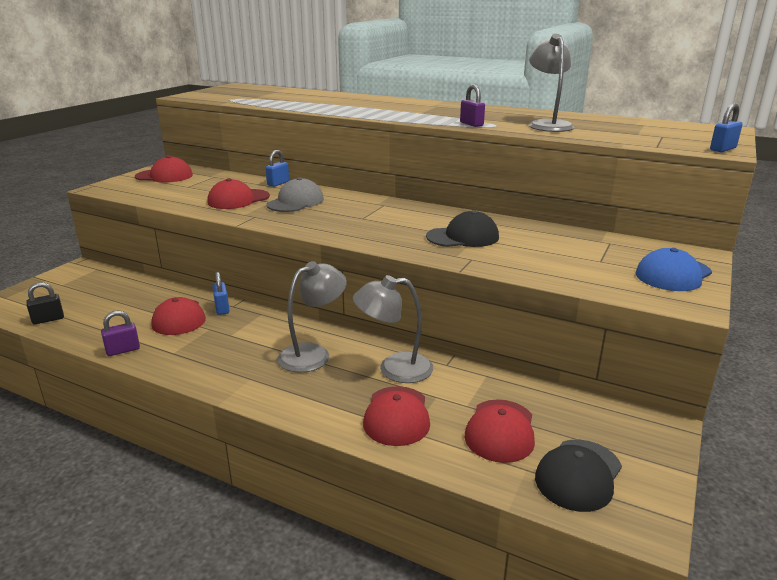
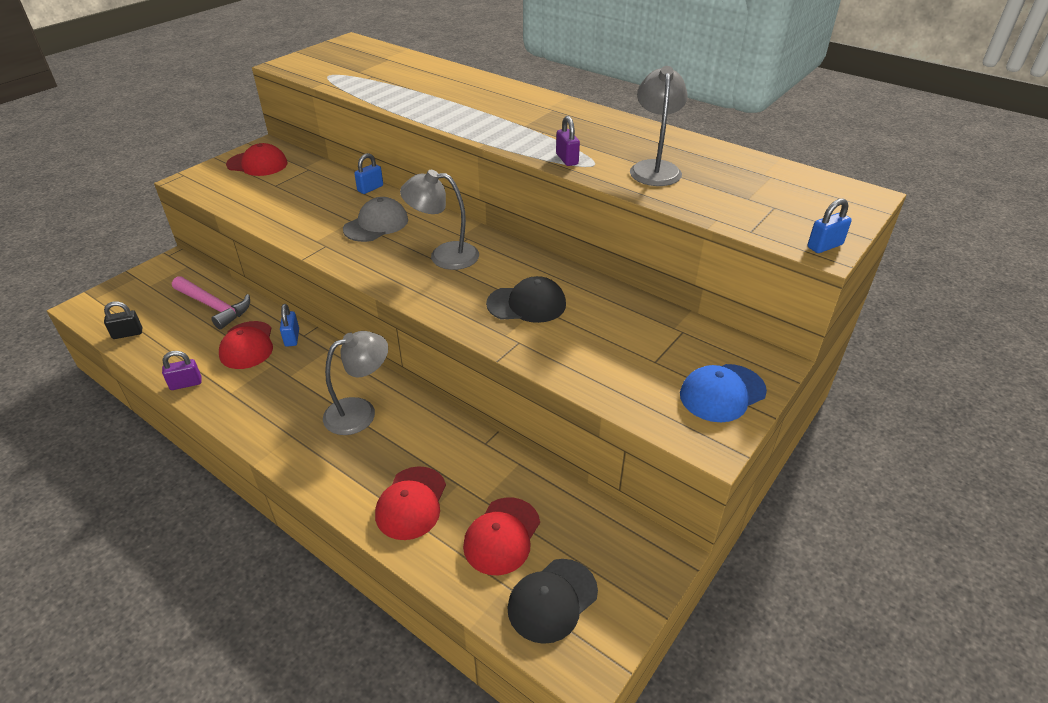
camera: 10 degrees right, 15 degrees up
(134, 294) = (214, 306): none -> pink hammer
(238, 199) = (319, 214): red cap -> none
(394, 369) = (431, 442): grey lamp -> grey lamp (444, 256)

